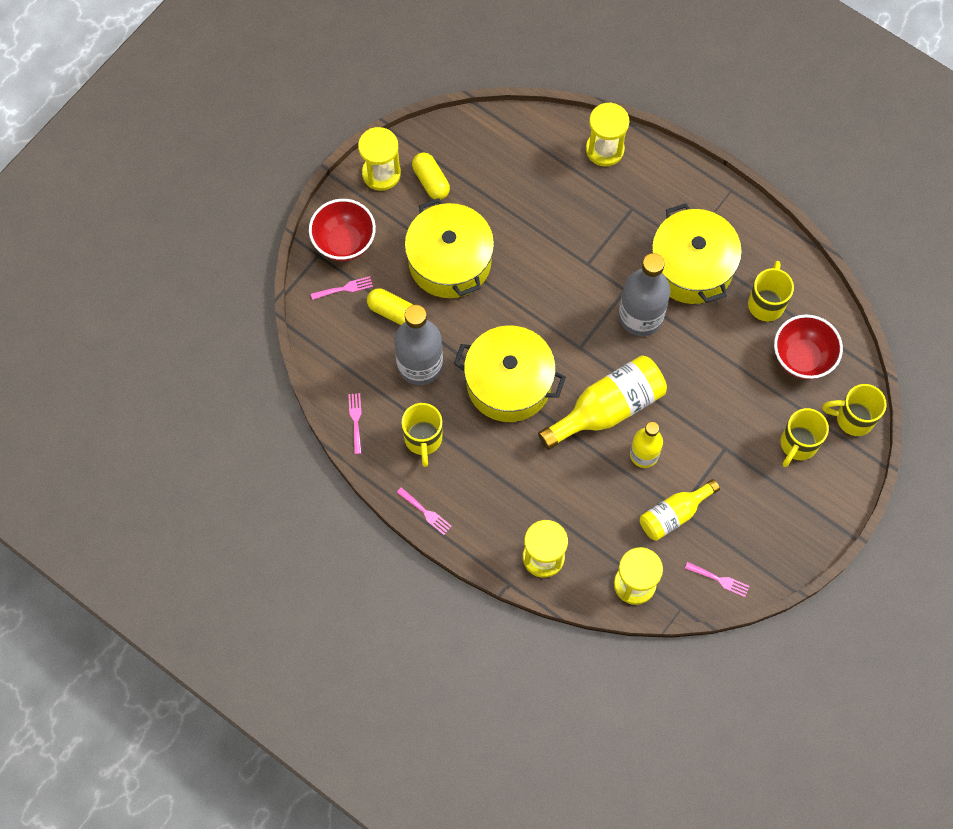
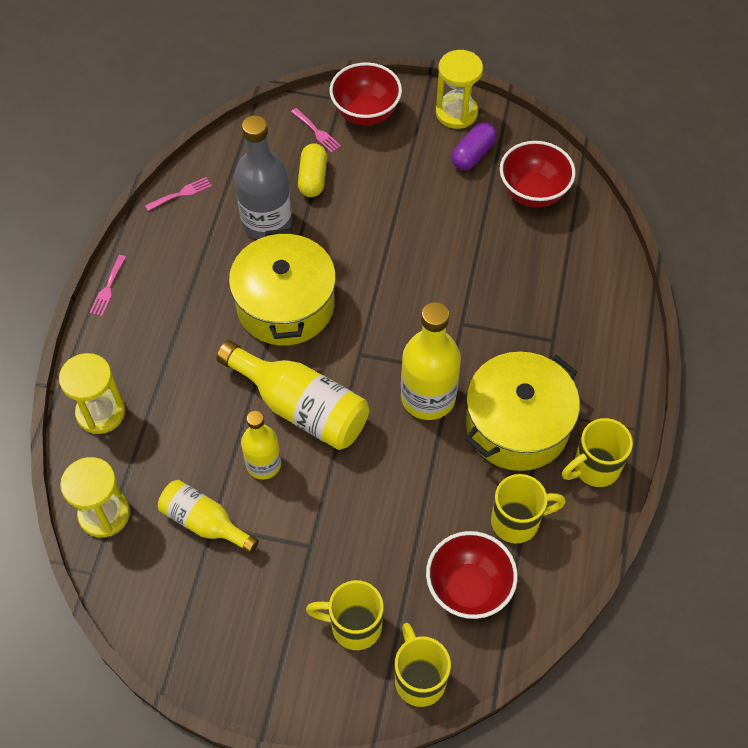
camera: 65 degrees right, 10 degrees down
(423, 439) = (186, 256): yellow mug -> yellow mug (594, 468)
(431, 181) = (473, 154): yellow capsule -> purple capsule
(450, 261) = (394, 203): yellow pot -> none
(491, 156) = (533, 192): none -> red bowl
(604, 149) = (606, 288): yellow hourglass -> none
(640, 316) = (428, 397): grey bottle -> yellow bottle
(719, 580) = (144, 602): pink fork -> none

